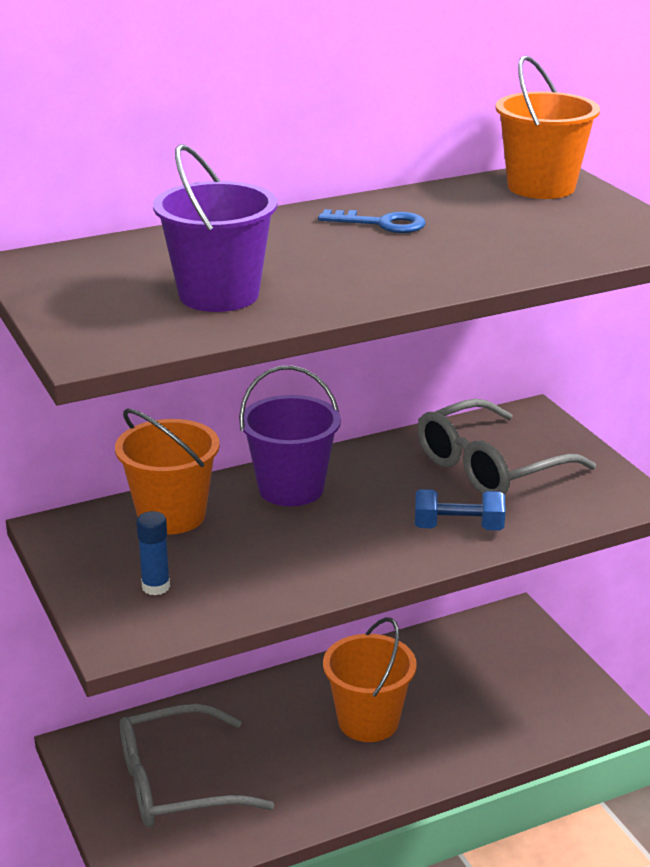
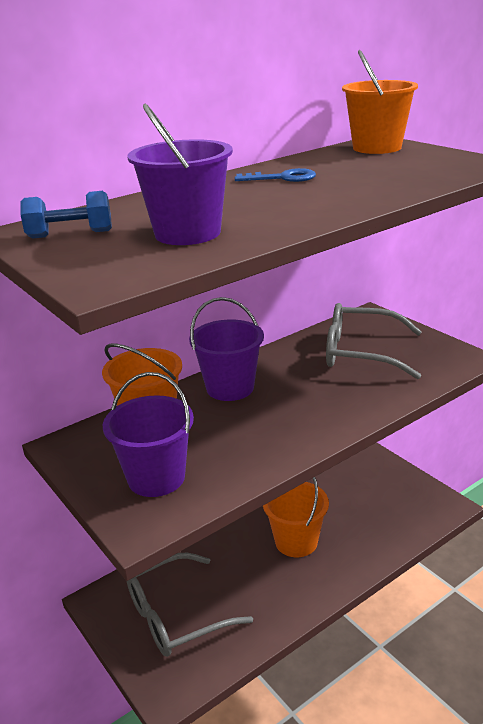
camera: 10 degrees left, 0 degrees up
(156, 587) = (156, 478): blue glue stick -> purple bucket
(458, 527) = (360, 396): blue dumbbell -> blue dumbbell (70, 234)
(489, 467) = (360, 352): grey glasses -> grey glasses turned 60 degrees clockwise

